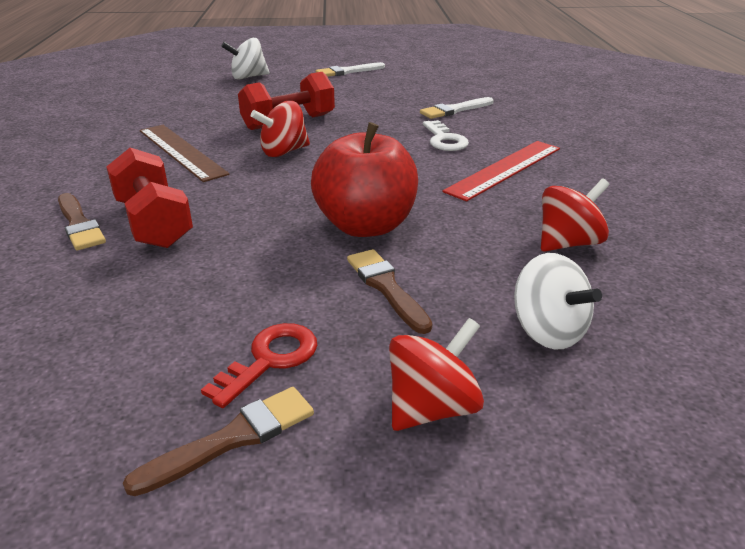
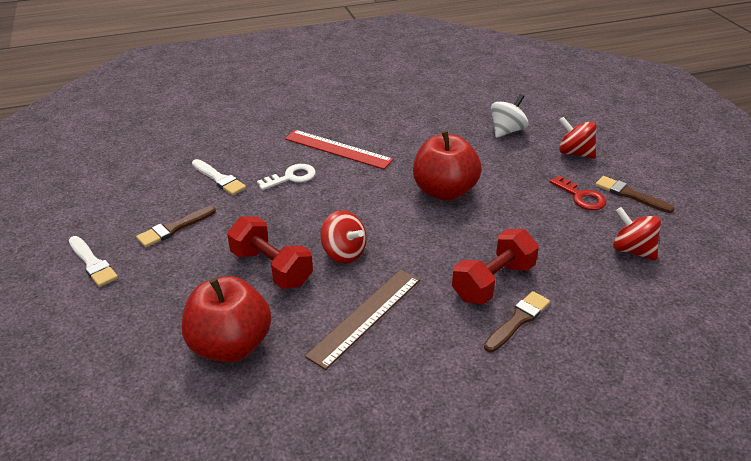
camera: 105 degrees left, 5 degrees up
(207, 105) = (230, 345): none -> red apple
(248, 77) = (114, 344): white spinning top -> none
(270, 359) = (581, 197): red key -> red key turned 150 degrees counterclockwise
(387, 288) = (503, 174): brown brush -> brown brush (174, 228)
(568, 243) = (426, 127): red spinning top -> red spinning top (632, 250)

